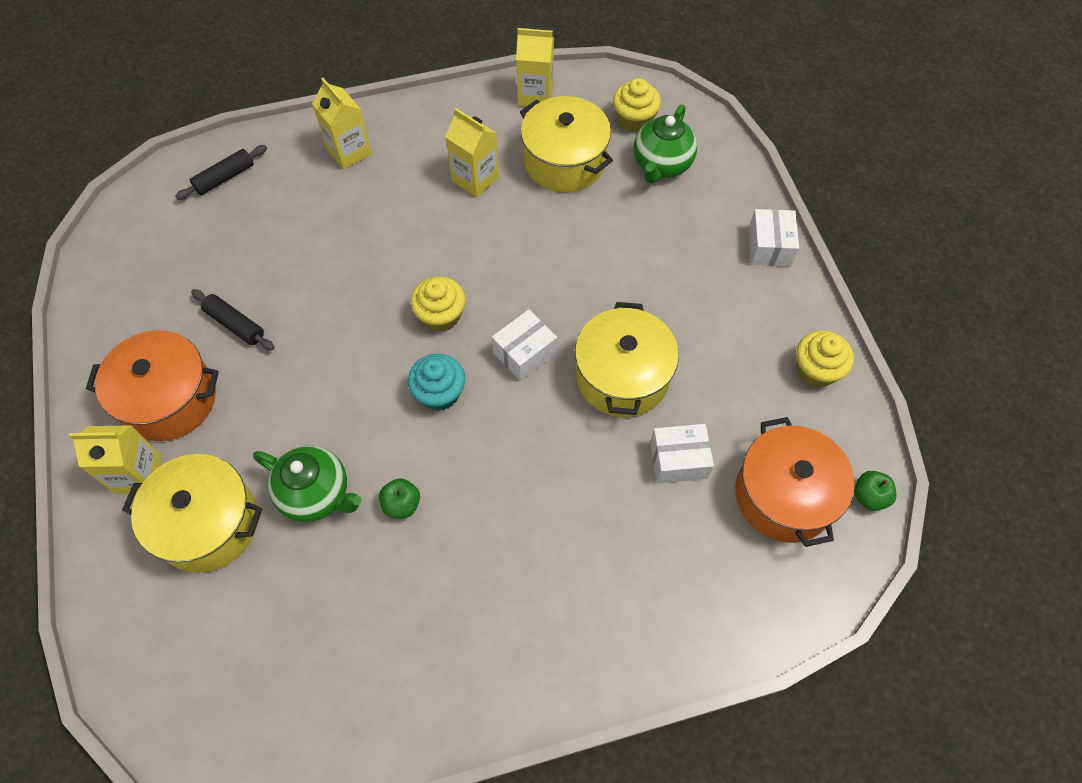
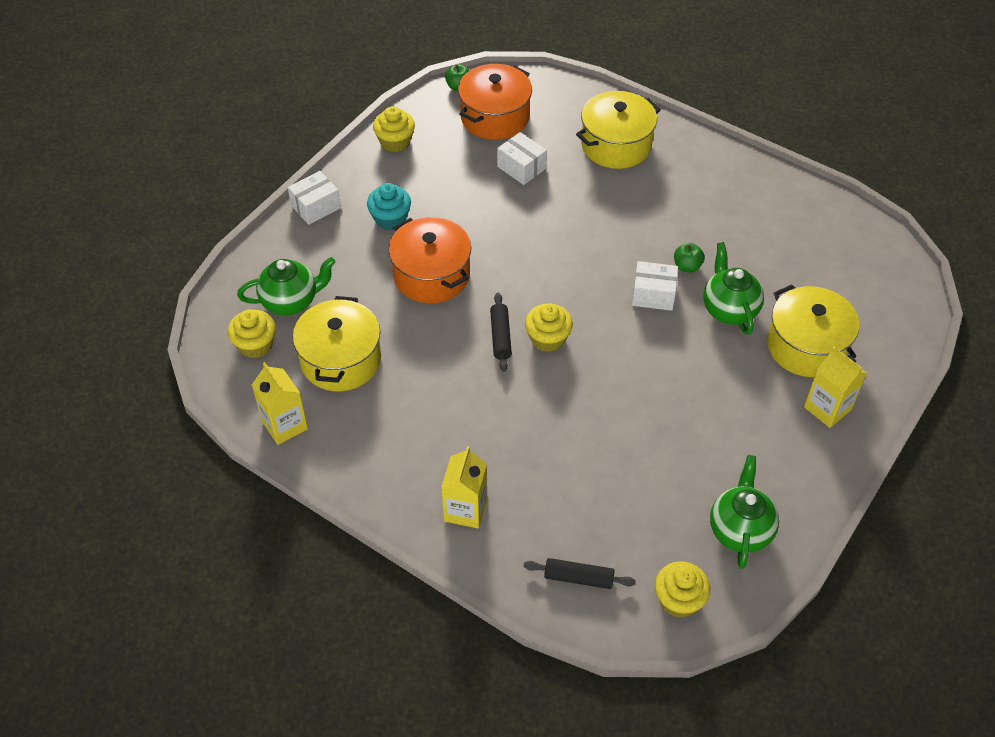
camera: 130 degrees left, 10 degrees down
(133, 304) = (740, 530): none -> green teapot
(139, 222) = (679, 600): none -> yellow cupcake
(169, 399) = (770, 438): orange pot -> orange pot (431, 275)
(235, 324) = (682, 450): black rolling pin -> black rolling pin (501, 336)
(439, 393) = (602, 299): turquoise cupcake -> turquoise cupcake (390, 218)
(475, 179) = (411, 403): yellow carton -> none
(525, 353) = (527, 276): white box -> white box (653, 294)
(622, 376) = (493, 221): yellow pot -> yellow pot (616, 145)

